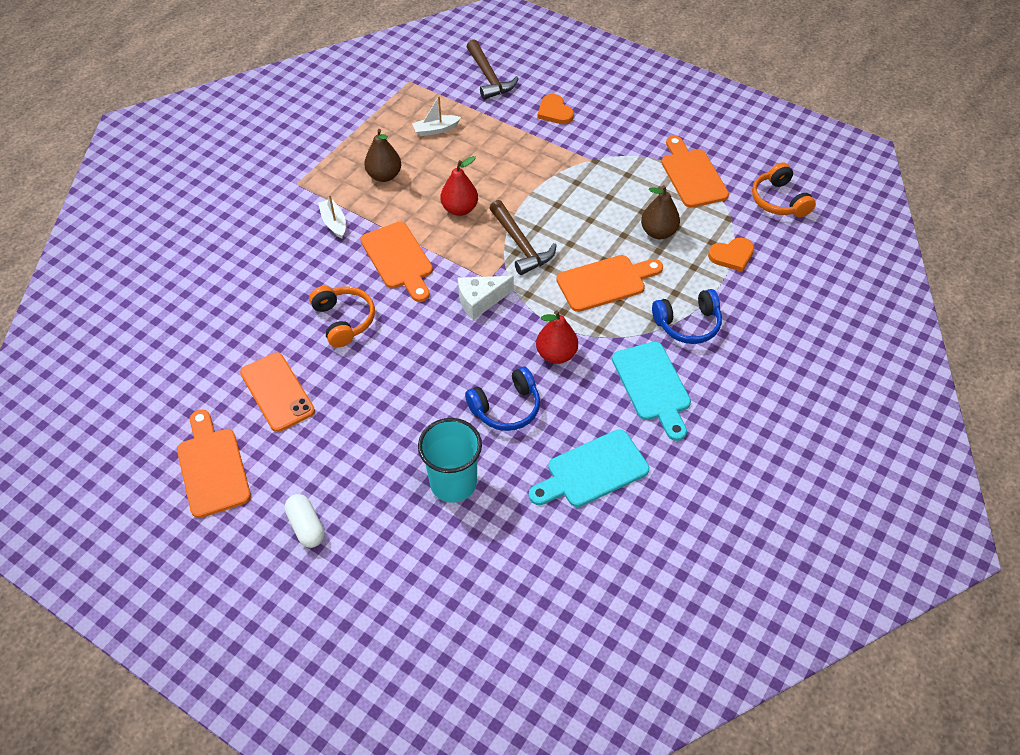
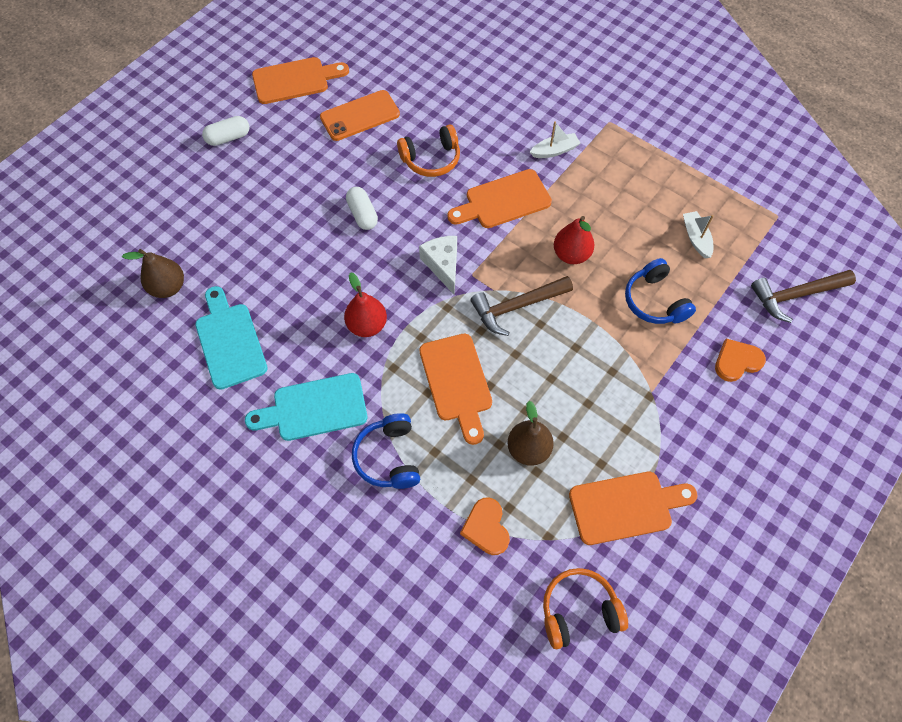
camera: 95 degrees right, 10 degrees up
(384, 176) = (621, 191): brown pear -> brown pear (168, 287)
(420, 373) = (362, 214): none -> white capsule
(453, 483) = (243, 234): turquoise cup -> none
(506, 407) = (313, 278): blue headphones -> blue headphones (655, 301)

